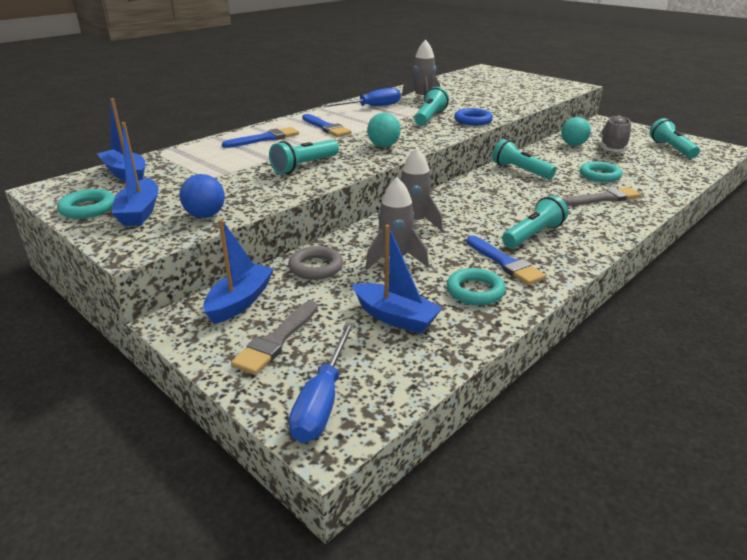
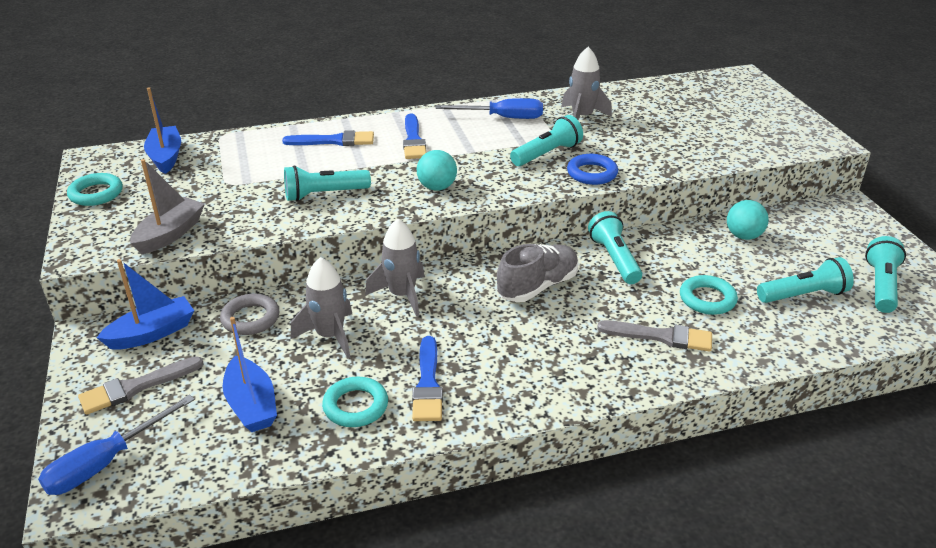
camera: 30 degrees right, 5 degrees up
(140, 212) = (127, 212): blue boat -> none
(205, 215) = (170, 234): blue ball -> grey boat
(533, 235) = (505, 359): turquoise flashlight -> turquoise flashlight (804, 295)
(612, 148) = (792, 258): grey shoe -> grey shoe (537, 286)

